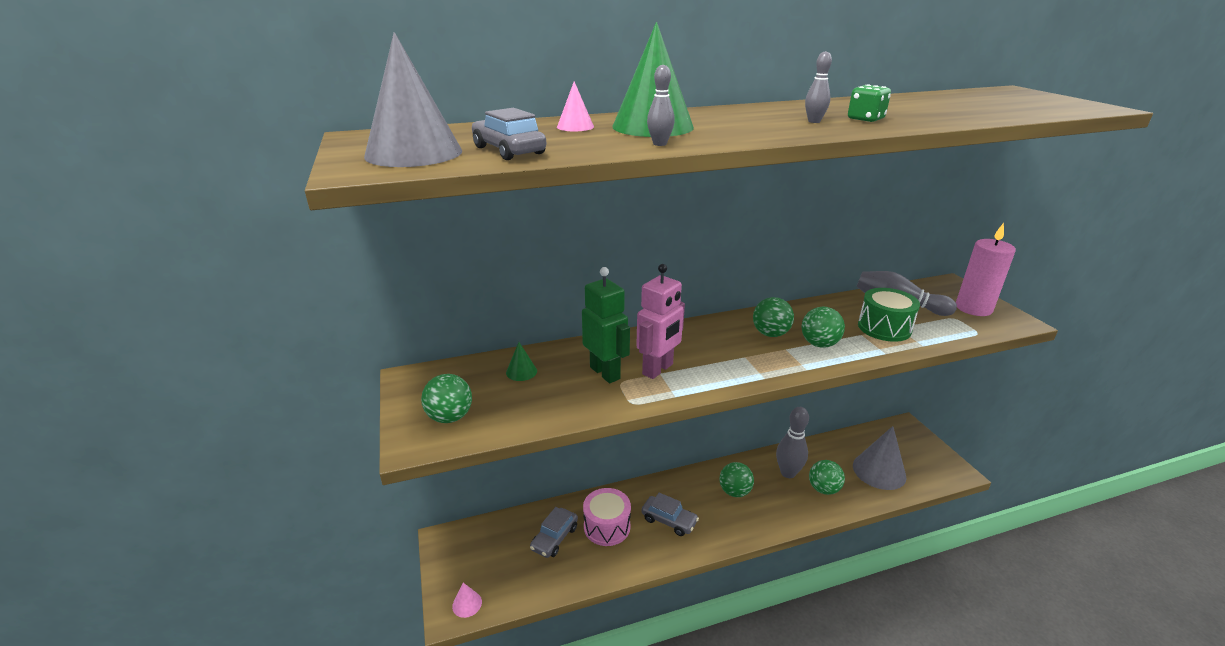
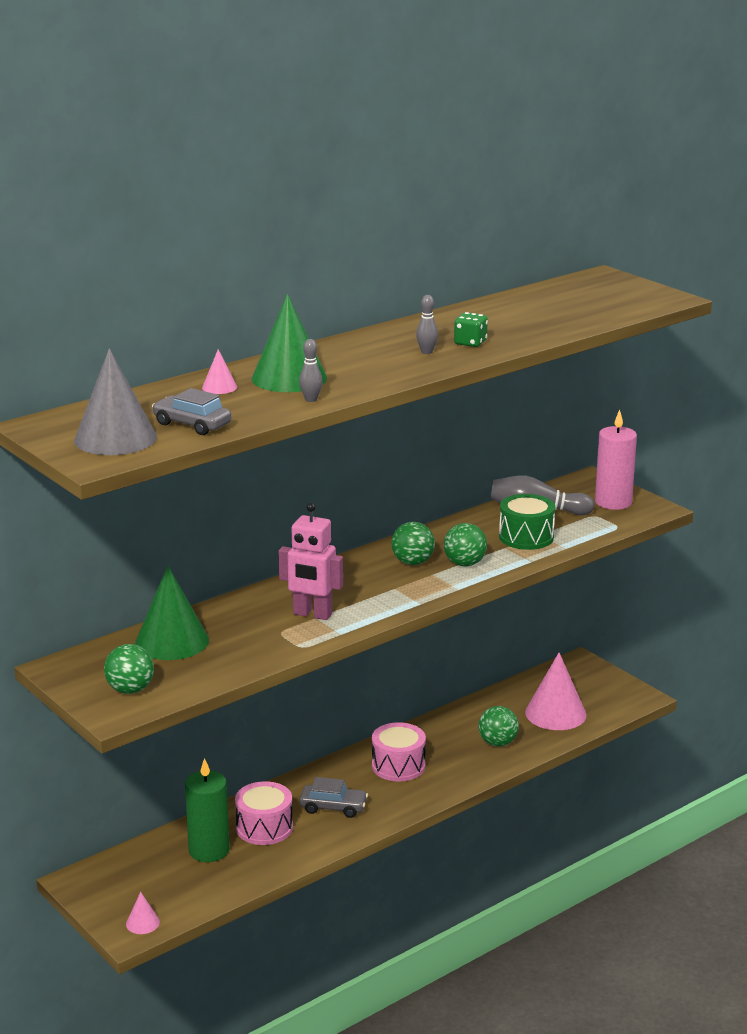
camera: 20 degrees left, 5 degrees down
(521, 371) = (172, 641): green cone -> green cone, size x2.18
(554, 538) = (209, 850): grey car -> green candle
(605, 373) = (260, 627): green robot -> none
(658, 369) = (312, 614): pink robot -> pink robot turned 90 degrees clockwise
(734, 491) = (398, 766): green ball -> pink drum
(788, 473) = (454, 736): grey bowling pin -> none
(879, 471) = (555, 713): grey cone -> pink cone

